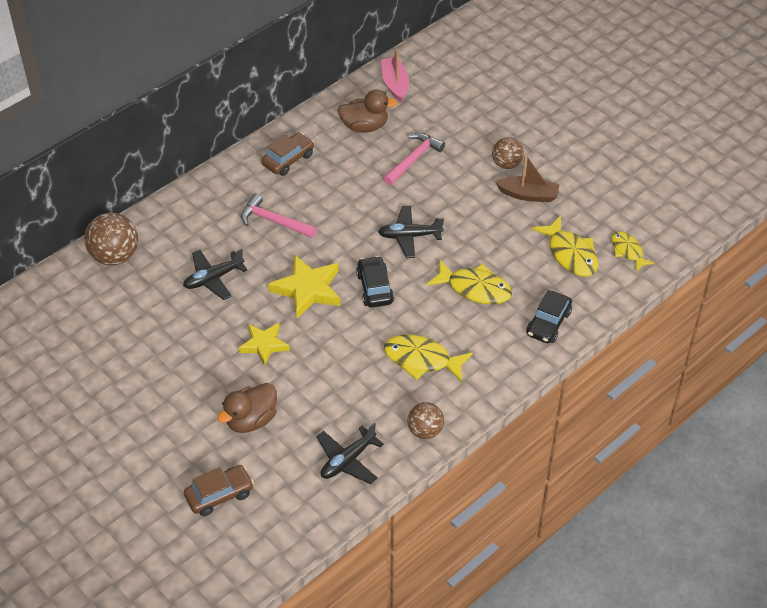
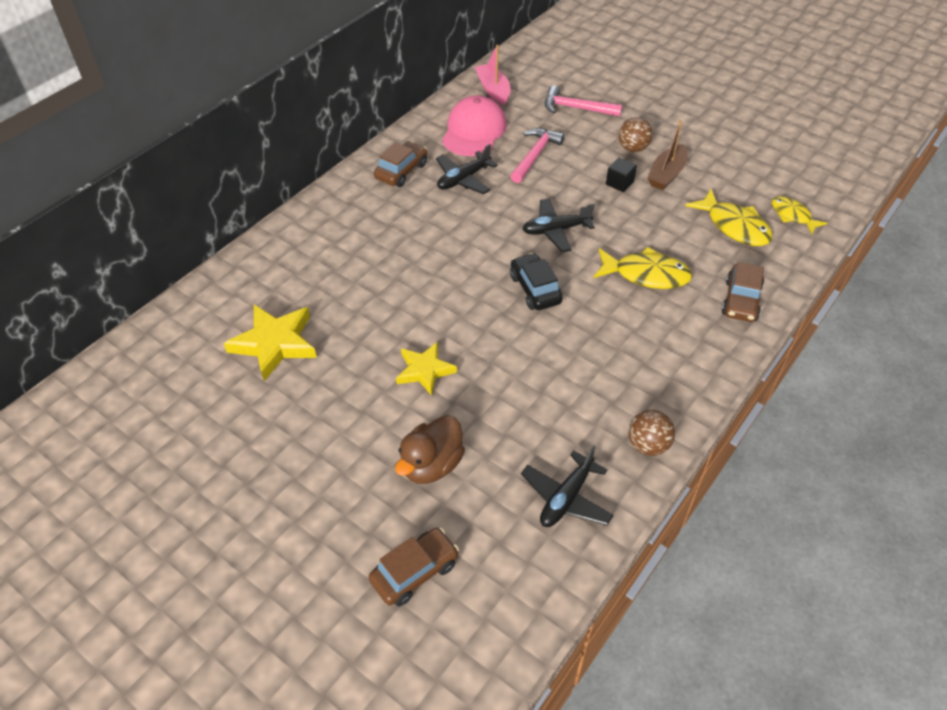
camera: 10 degrees left, 0 degrees up
(115, 256) = (225, 294): brown ball -> none
(213, 278) = (346, 304): black plane -> black plane (463, 179)
(274, 221) = (402, 234): pink hammer -> pink hammer (576, 108)
(307, 289) = (459, 301): yellow star -> yellow star (274, 343)
(364, 126) = (474, 131): brown duck -> pink cap
(422, 360) = (615, 361): yellow fish -> none
(482, 198) = (619, 183): none -> black cube
(528, 195) = (666, 174): brown boat -> brown boat turned 120 degrees clockwise
(548, 323) = (741, 301): black car -> brown car

